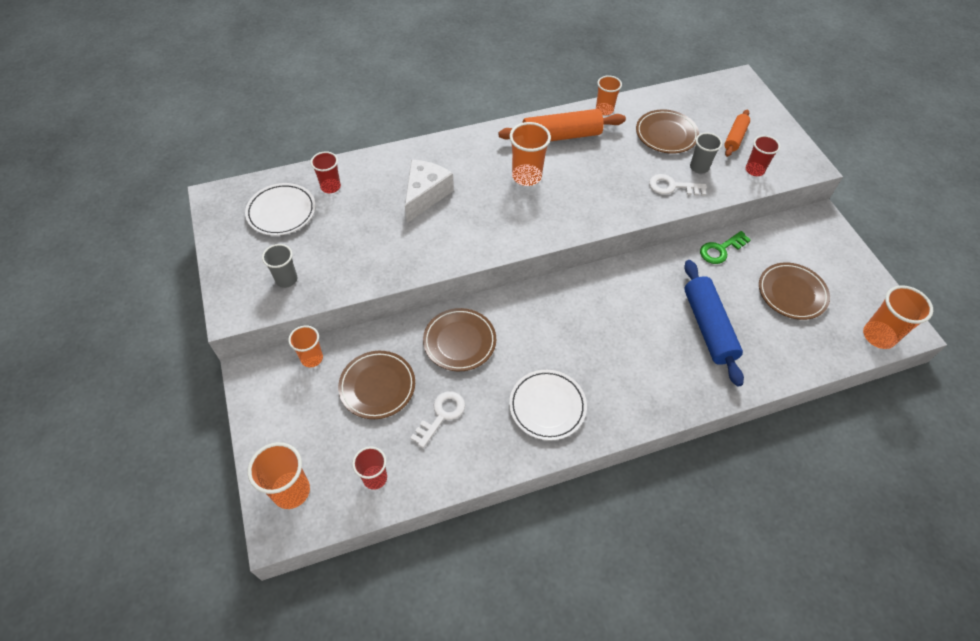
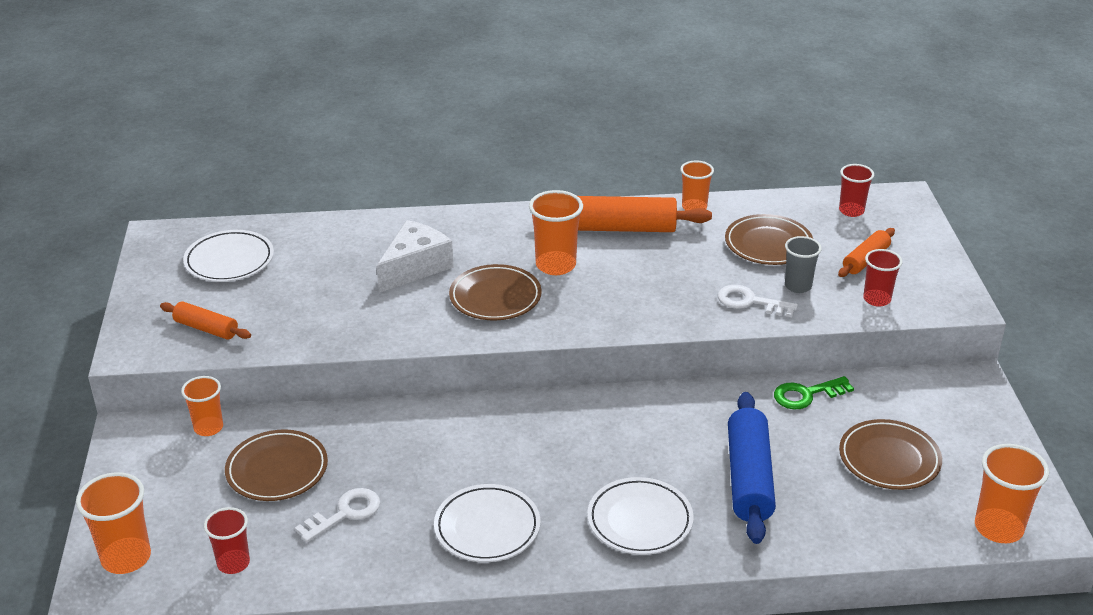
camera: 15 degrees right, 20 degrees down
(286, 279) = (206, 328): grey cup -> orange rolling pin
(330, 187) = (300, 243): red cup -> red cup (851, 211)
(459, 341) = (402, 440): brown plate -> brown plate (495, 297)
(649, 378) = (640, 520): none -> white plate

